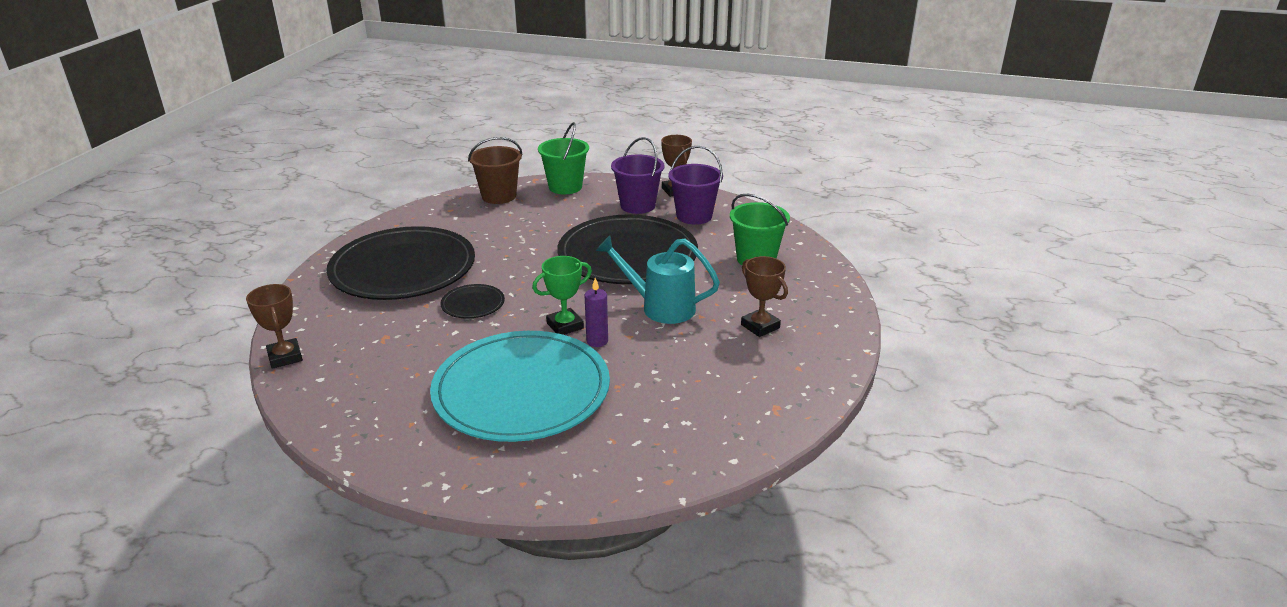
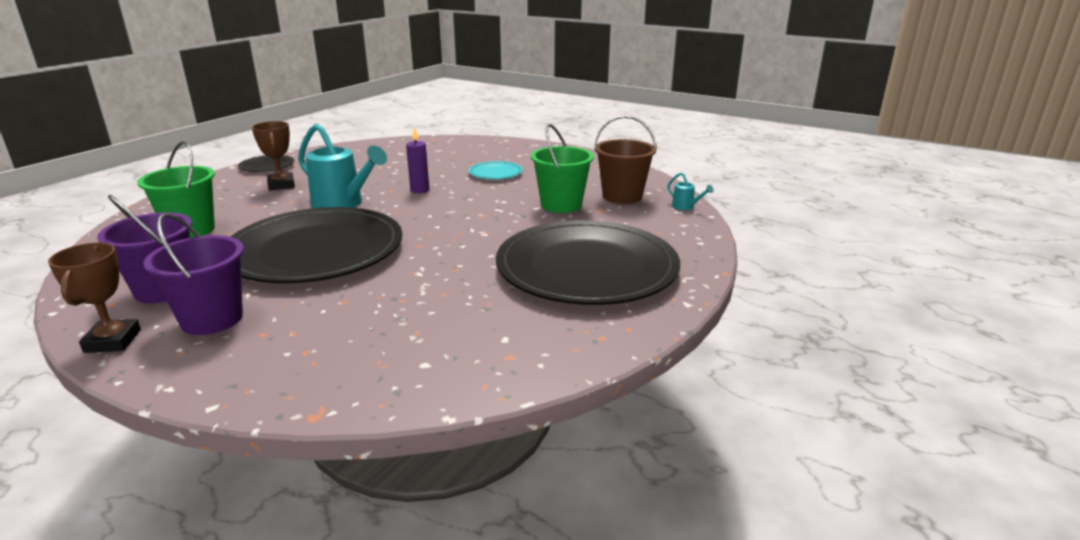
camera: 165 degrees left, 5 degrees down
(285, 357) = (685, 207): brown trophy -> turquoise watering can
(473, 304) = (513, 225): black plate -> black plate (267, 166)
(499, 196) = (412, 376): brown bucket -> brown bucket (622, 196)
(521, 390) = (495, 173): turquoise plate -> turquoise plate, size x0.41
(565, 187) = (278, 381): green bucket -> green bucket (561, 205)
(565, 326) = (438, 201): green trophy -> none

